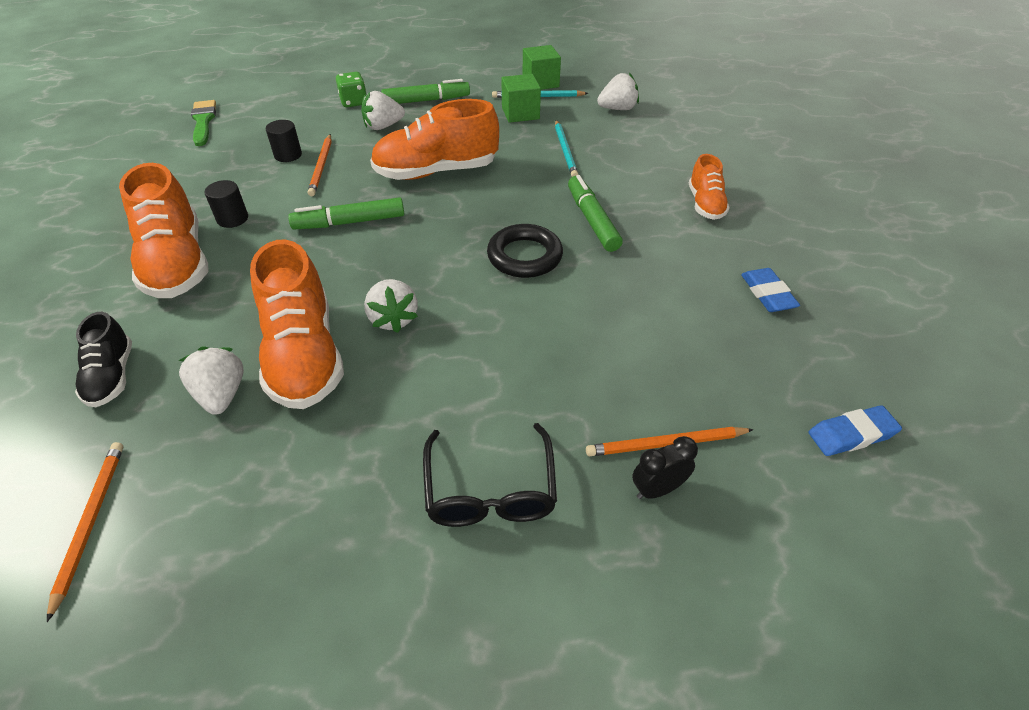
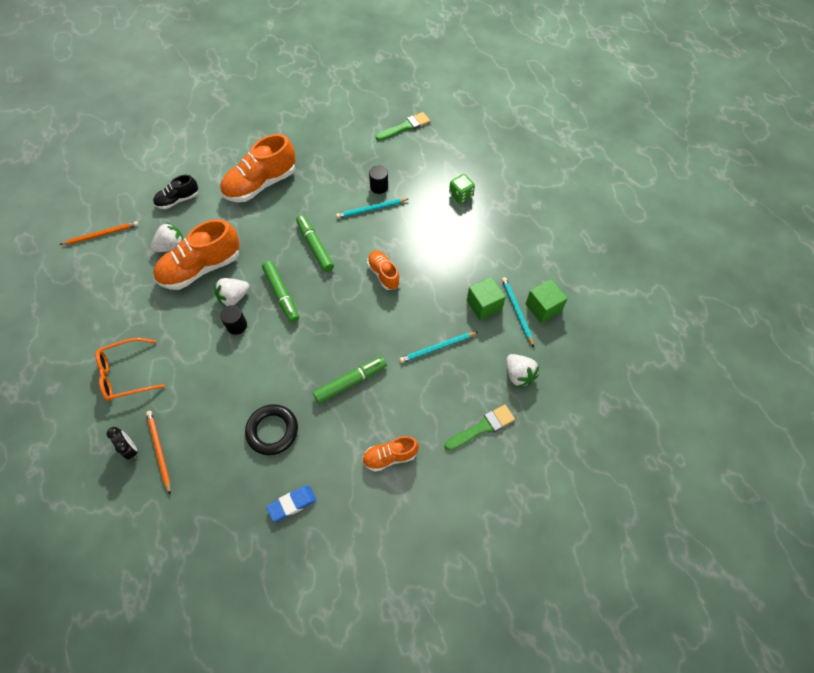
camera: 75 degrees right, 15 degrees up
(232, 219) = (305, 189): black cylinder -> black cylinder (236, 325)
(321, 167) = (371, 209): orange pencil -> turquoise pencil
(383, 126) = (432, 224): white strawberry -> none
(426, 101) = (480, 238): green marker -> green marker (281, 294)
(436, 172) = (383, 274): orange shoe -> orange shoe, size x0.55
(490, 489) = (126, 374): black glasses -> orange glasses
(524, 256) = (302, 349): black ring -> black ring (272, 431)
(676, 139) = (482, 427): none -> green brush
(851, 434) = (174, 552): blue eraser -> none

